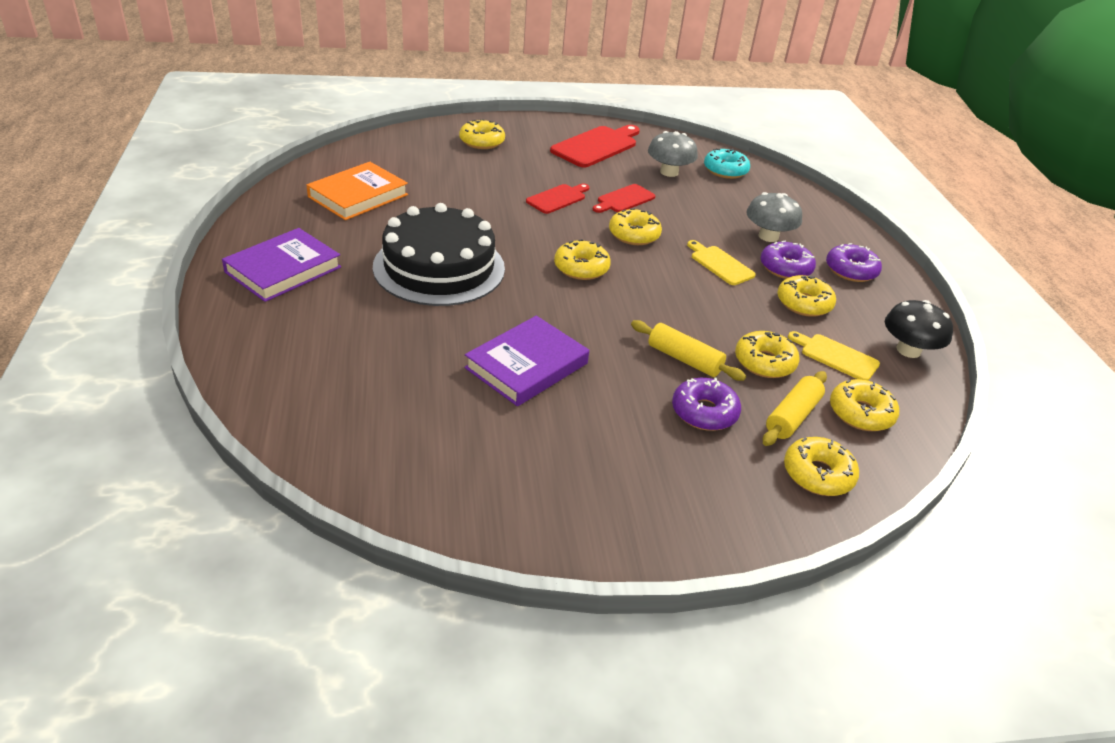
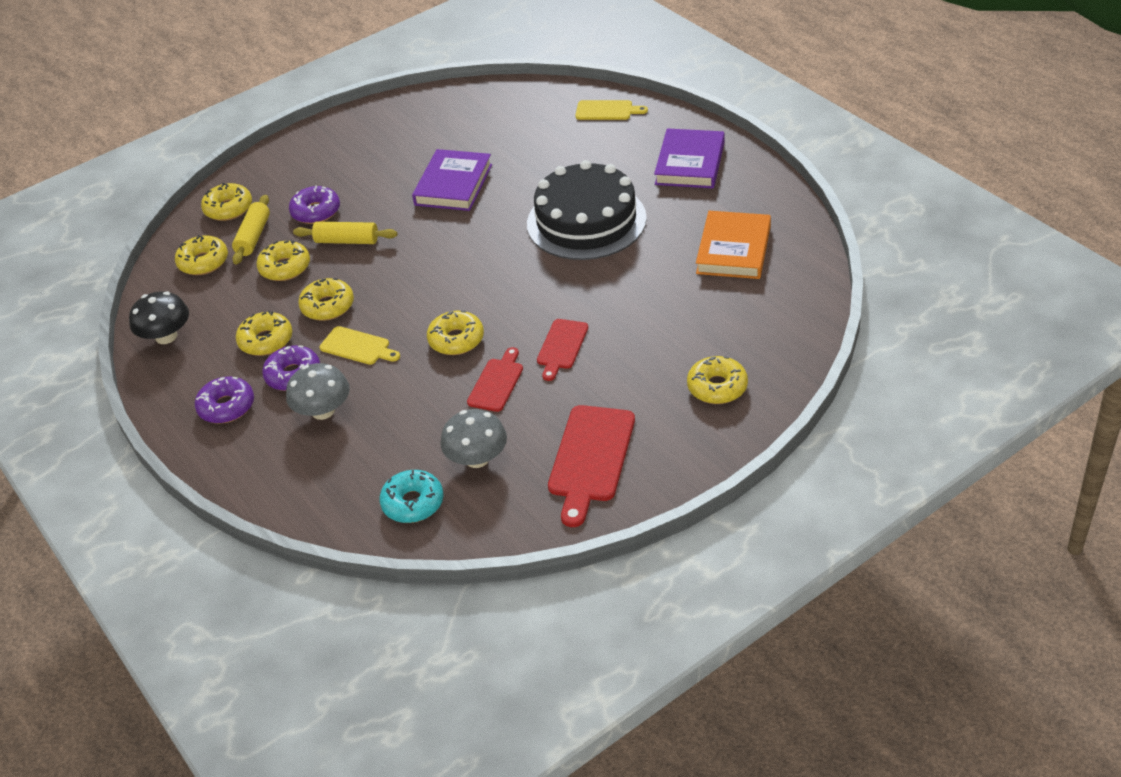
camera: 160 degrees right, 5 degrees up
(581, 268) = (476, 278): yellow donut -> yellow donut (328, 306)
(836, 356) = (228, 300): yellow cutting board -> yellow cutting board (607, 110)

